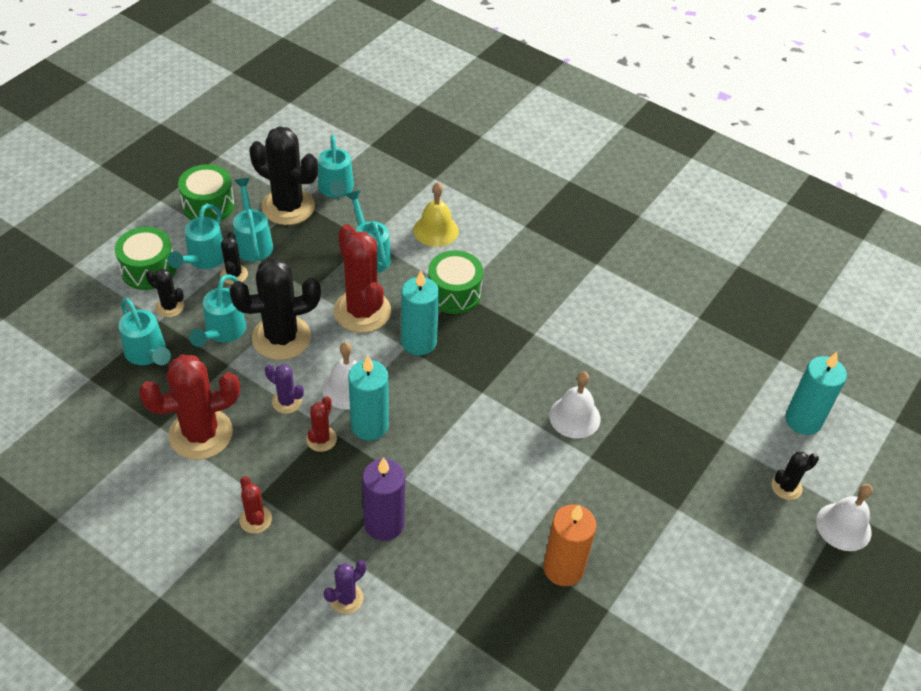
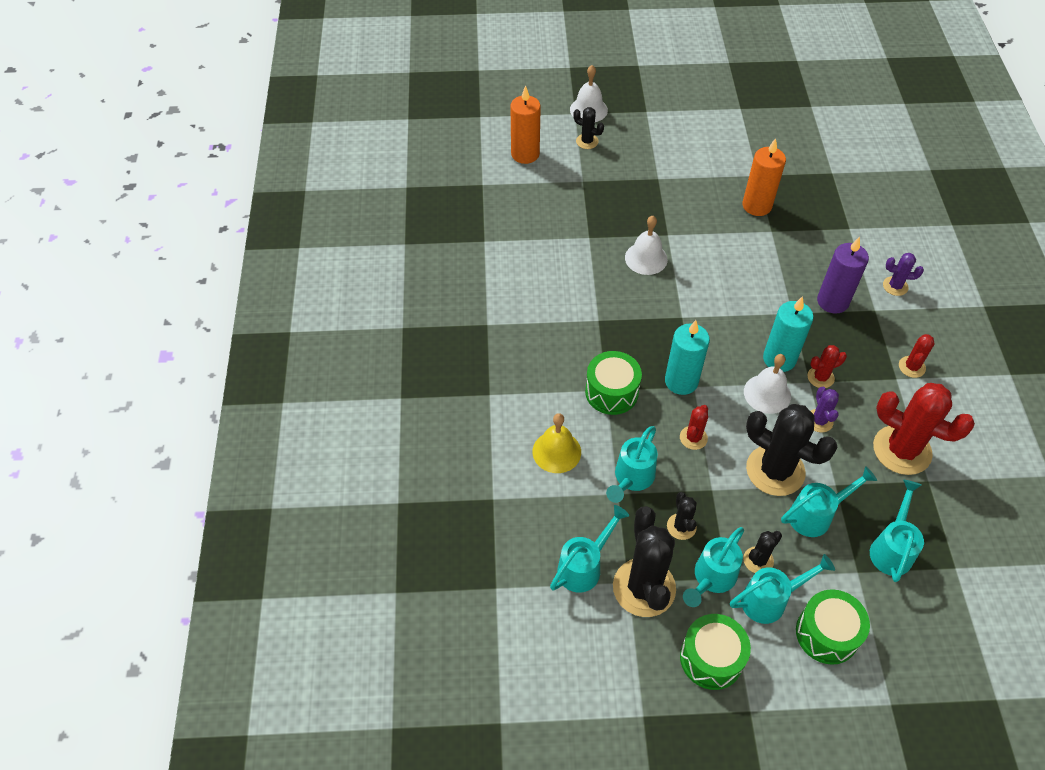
camera: 125 degrees left, 5 degrees up
(170, 307) = (839, 577): black cactus -> black cactus (681, 526)
(362, 311) = (693, 438): red cactus -> red cactus, size x0.49
(803, 420) = (525, 154): turquoise candle -> orange candle

